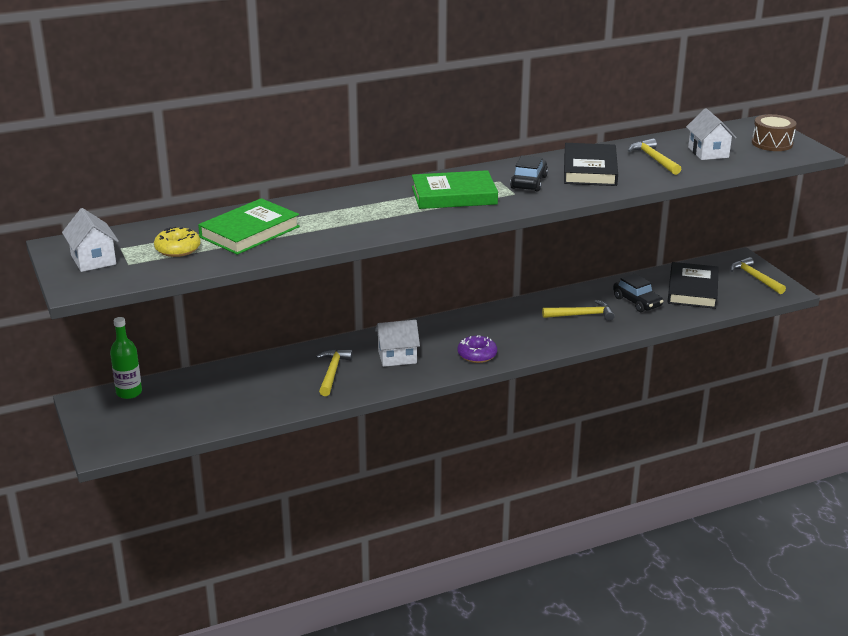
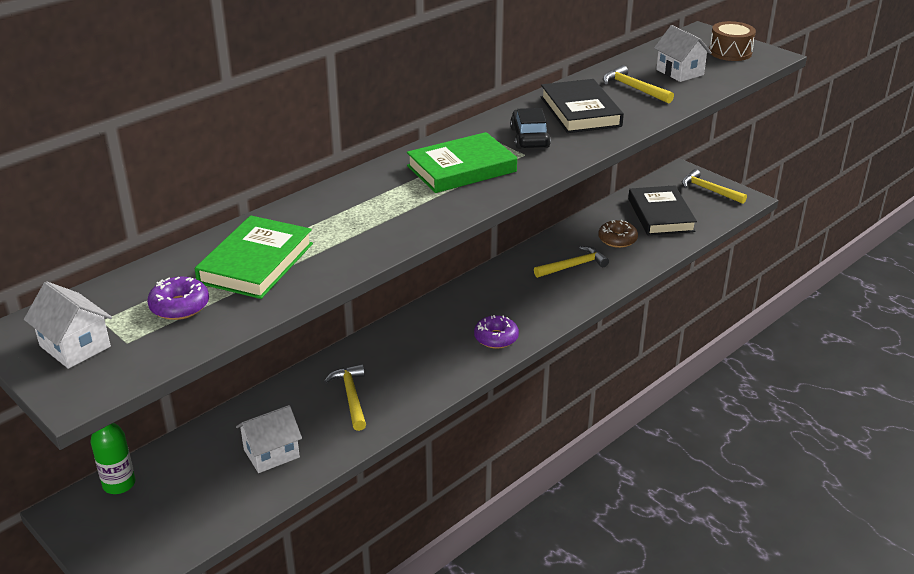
camera: 20 degrees left, 5 degrees up
(178, 249) = (179, 306): yellow donut -> purple donut
(397, 357) = (412, 360): white house -> white house (271, 453)
(637, 302) = (617, 239): black car -> brown donut

